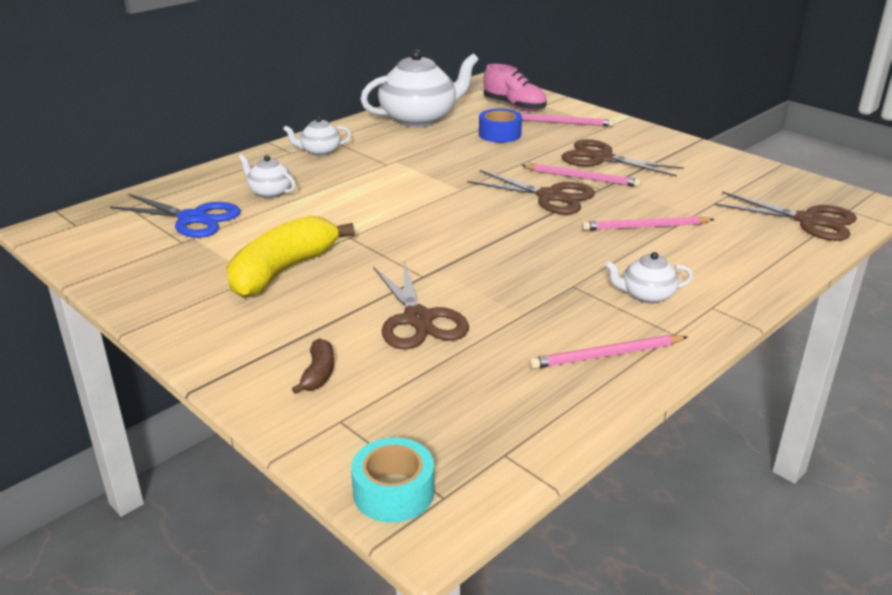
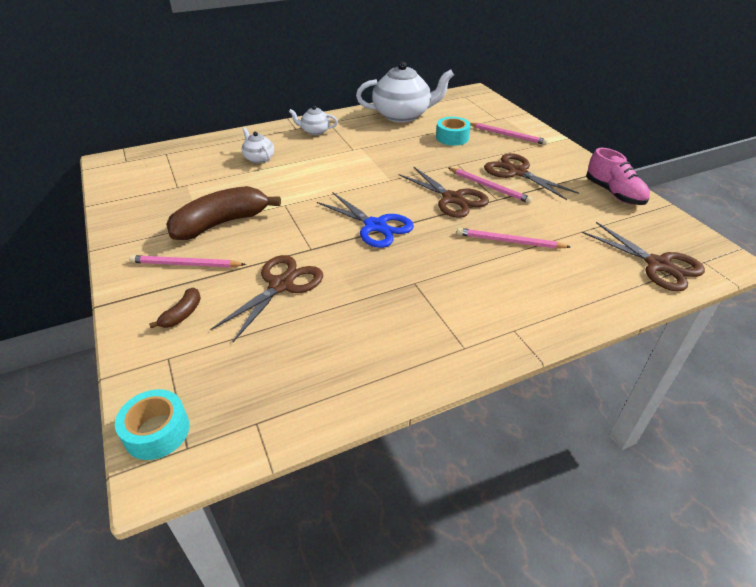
camera: 20 degrees right, 10 degrees up
(193, 218) = (196, 170): blue scissors -> blue scissors (375, 226)
(283, 271) = (221, 223): yellow banana -> brown banana
(418, 319) = (281, 285): brown scissors -> brown scissors turned 150 degrees counterclockwise
(499, 134) = (452, 137): blue tape -> turquoise tape
(514, 106) = (480, 115): pink shoe -> pink shoe (614, 193)
(607, 355) = (396, 354): pink pencil -> pink pencil (186, 264)
(646, 295) = (466, 306): white teapot -> none

